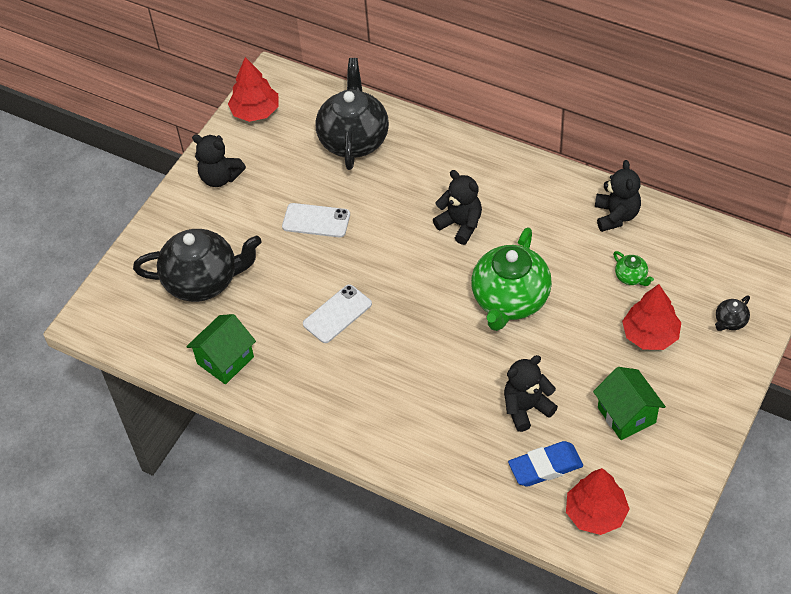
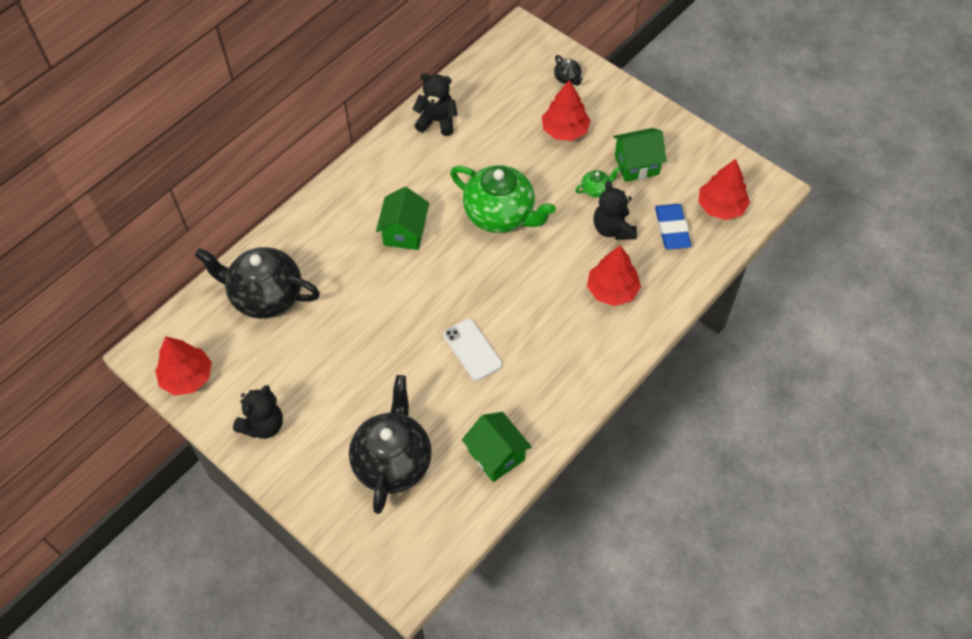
camera: 80 degrees left, 5 degrees up
(316, 221) = (355, 347): white phone -> none
(444, 422) = (612, 290): none -> red tree
(460, 225) = (404, 232): black teddy bear -> green house
(631, 277) = (504, 128): green teapot -> green teapot (596, 189)

